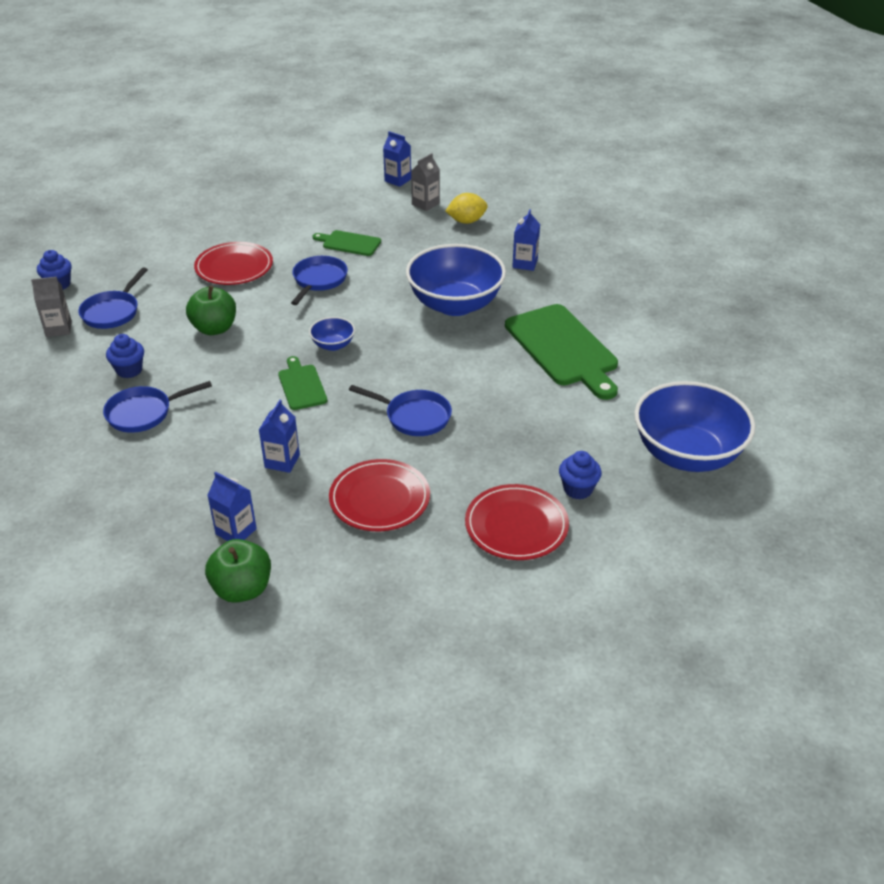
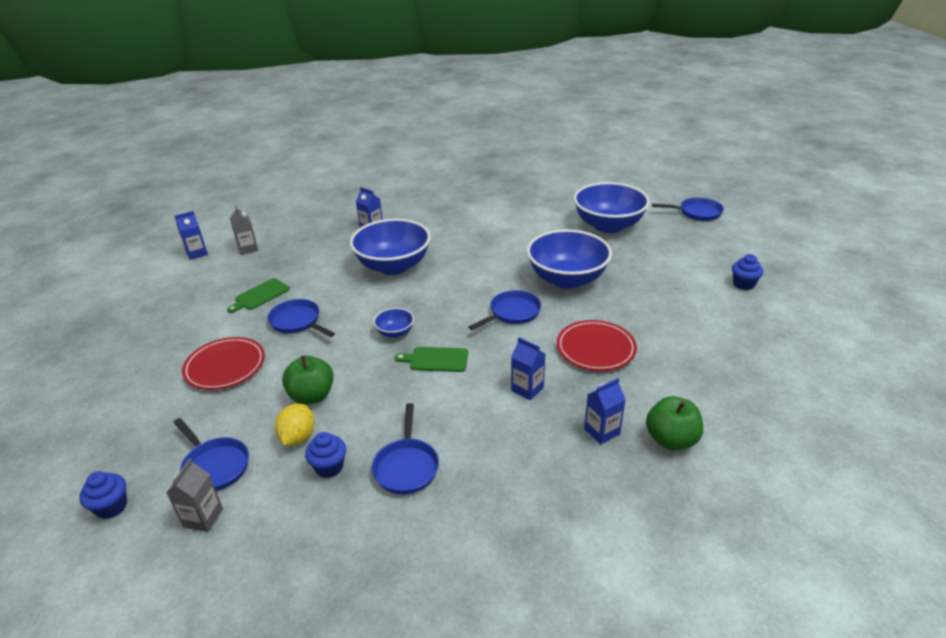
camera: 65 degrees left, 5 degrees down
(466, 221) = (293, 237): yellow lemon -> yellow lemon (298, 437)
(515, 444) = (567, 279): none -> blue bowl
(516, 526) = (647, 298): red plate -> none
(563, 348) = (479, 238): green cutting board -> none
(578, 489) = (622, 268): blue cupcake -> blue cupcake (743, 284)
(810, 545) = (697, 213): none -> blue pan

